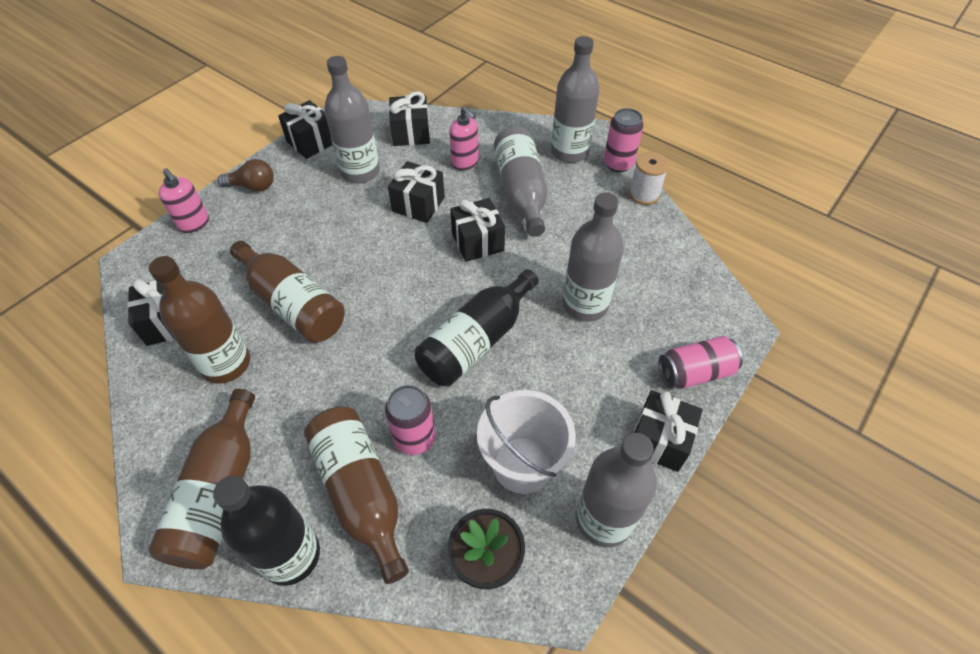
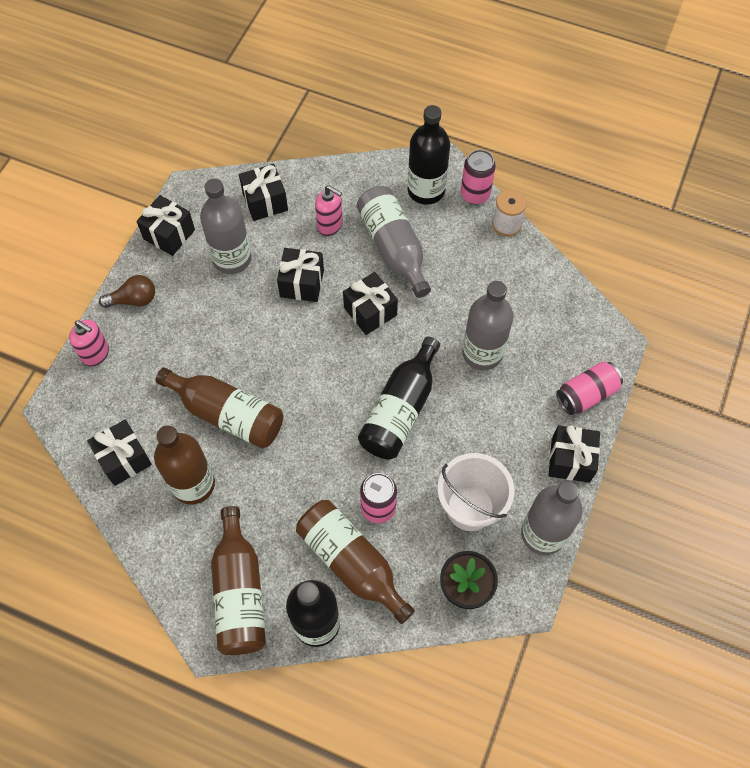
camera: 15 degrees left, 10 degrees up
(569, 152) = (426, 190): grey bottle -> black bottle

